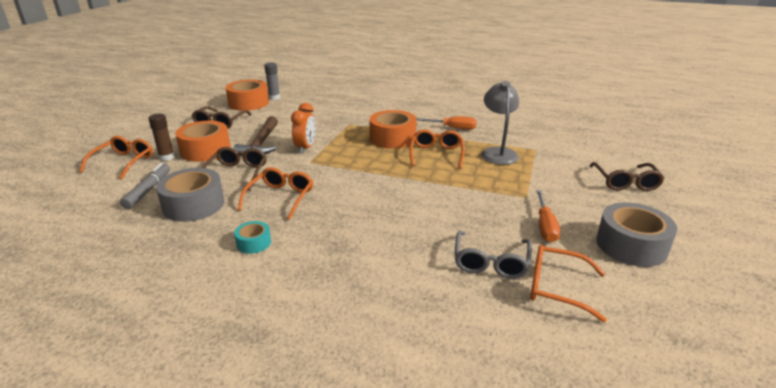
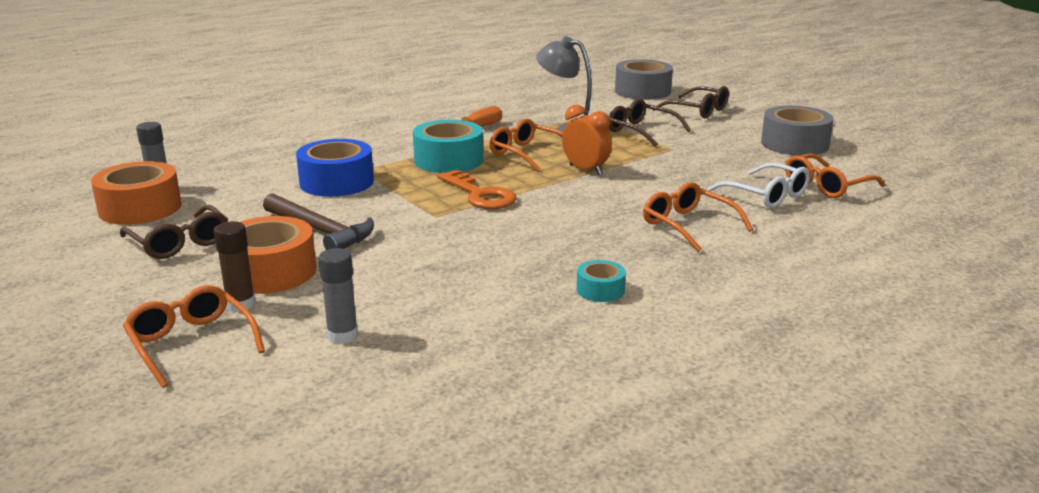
camera: 55 degrees left, 5 degrees down
(148, 190) = (342, 336): grey marker -> grey glue stick
(193, 205) = (445, 309): grey tape -> grey tape (642, 91)
(237, 174) = (394, 265): brown glasses -> brown glasses (641, 131)
(280, 198) = (508, 253): orange glasses -> orange glasses (688, 225)
(305, 148) = (388, 209): orange clock -> orange clock (585, 170)
(325, 125) = (336, 182): none -> blue tape
(353, 163) = (480, 195): none -> orange key
(392, 138) = (448, 160): orange tape -> turquoise tape
(491, 262) = (766, 195): grey glasses -> white glasses
(545, 226) = (732, 159): orange screwdriver -> none

